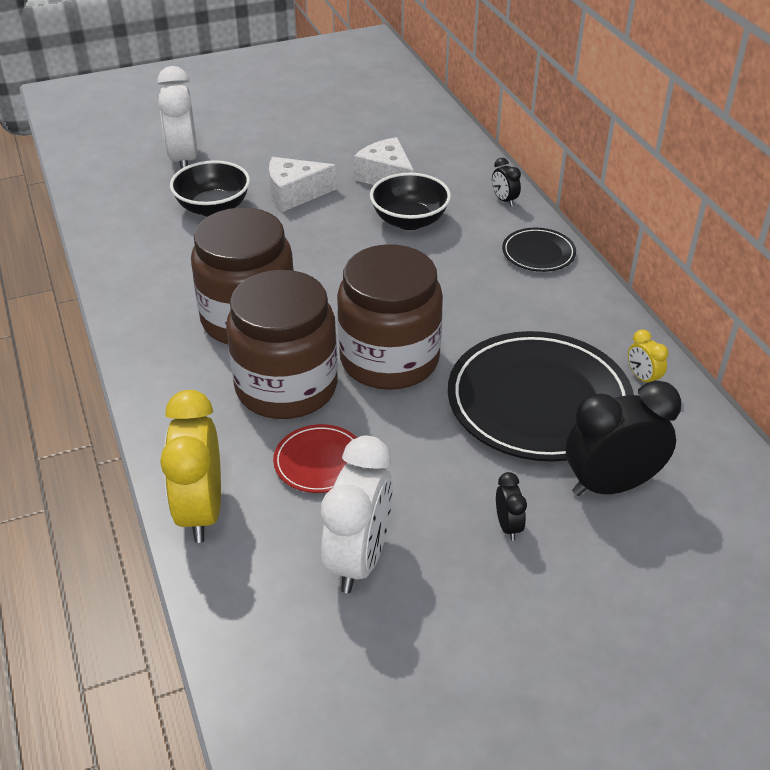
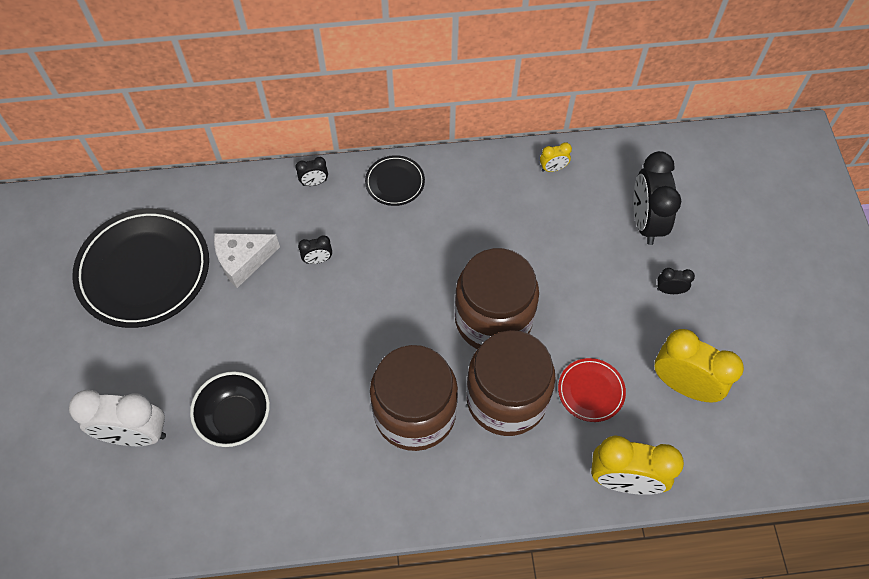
camera: 75 degrees left, 20 degrees up
(295, 194) = (240, 342): white cheese -> none
(359, 559) = (683, 385): white clock -> yellow clock
(409, 221) = (318, 260): black bowl -> black clock
(538, 402) = (561, 237): black plate -> black plate (144, 270)

